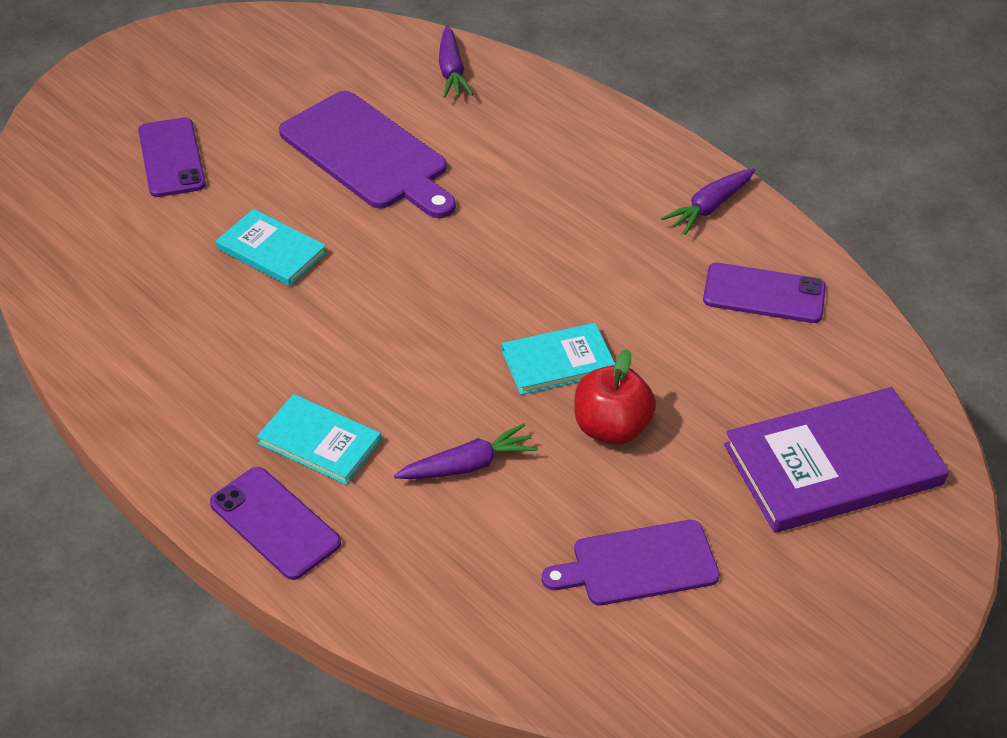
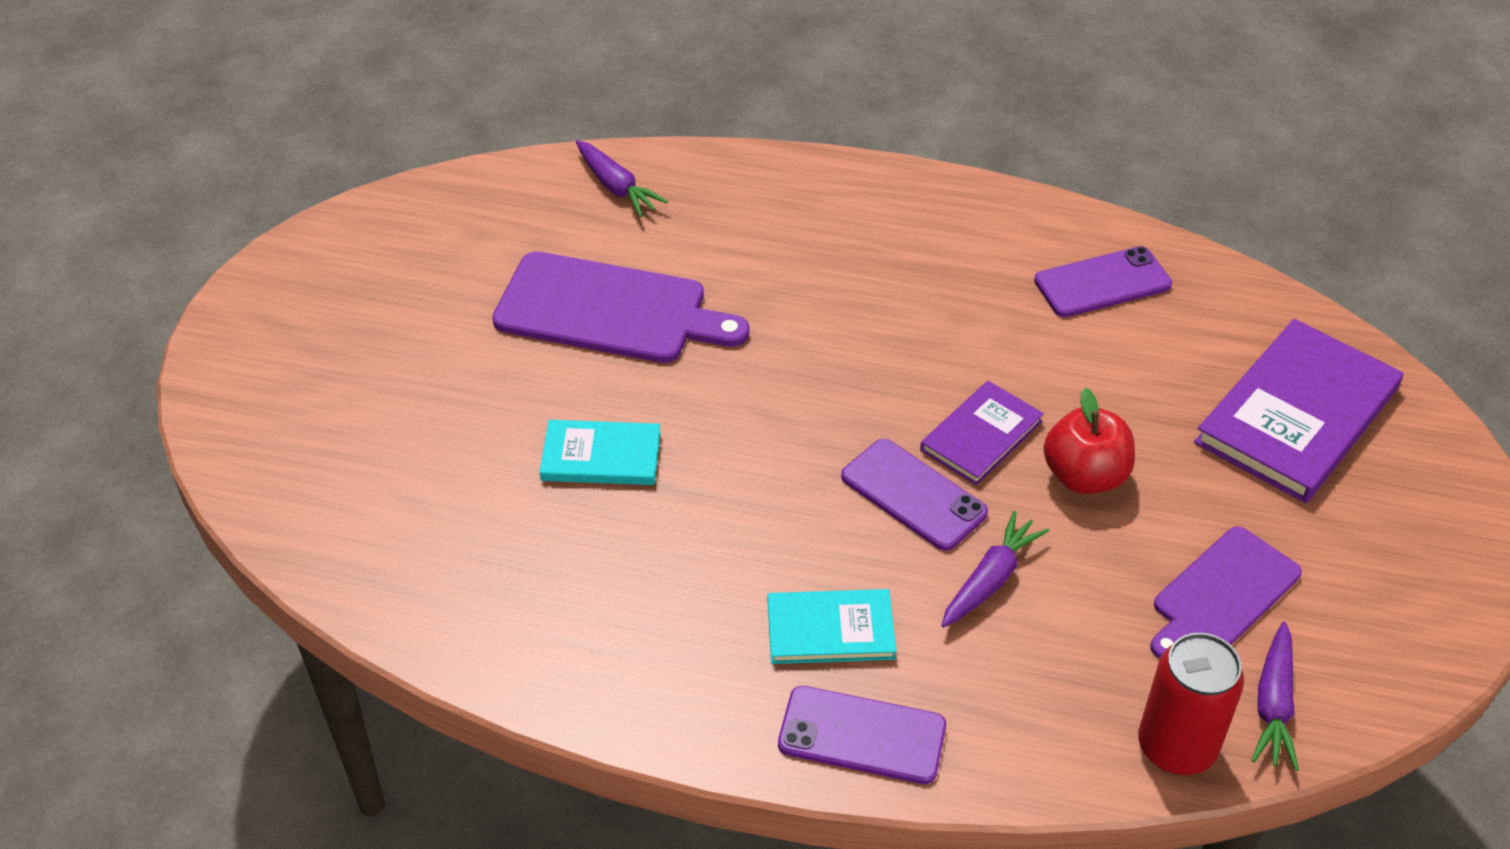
camera: 30 degrees left, 0 degrees up
(171, 158) = (400, 405): purple phone -> purple phone (913, 495)
(495, 652) = (1176, 747): none -> red can
(558, 362) = (981, 436): turquoise book -> purple book
(709, 207) = (982, 221): purple carrot -> purple carrot (1273, 705)

